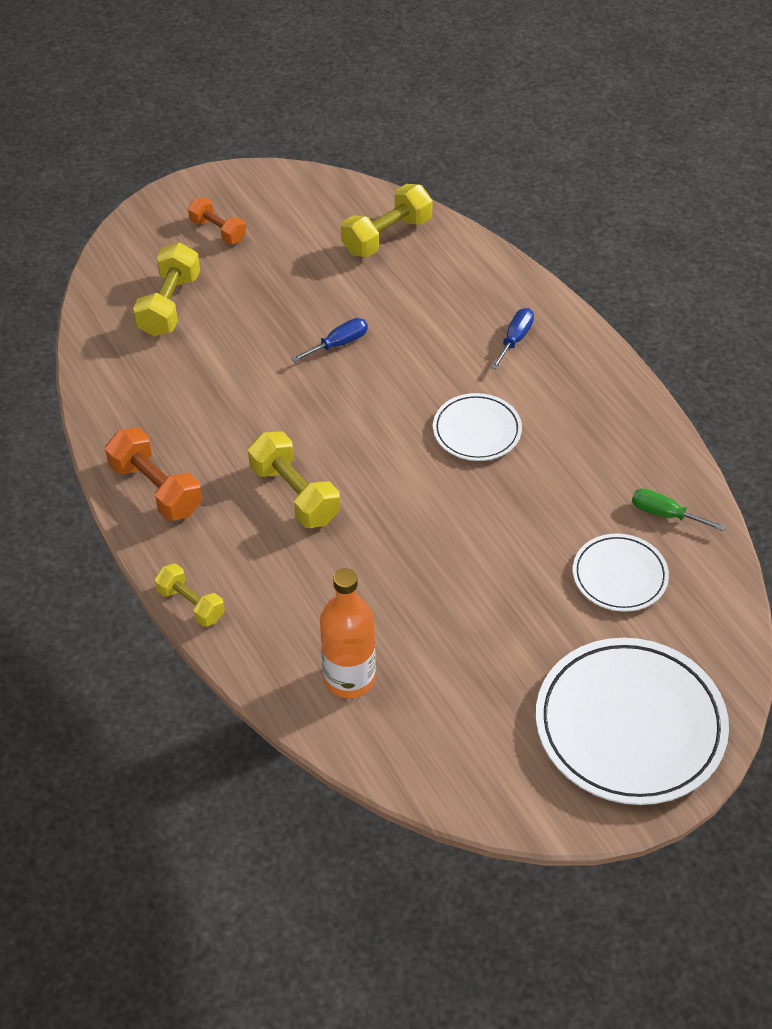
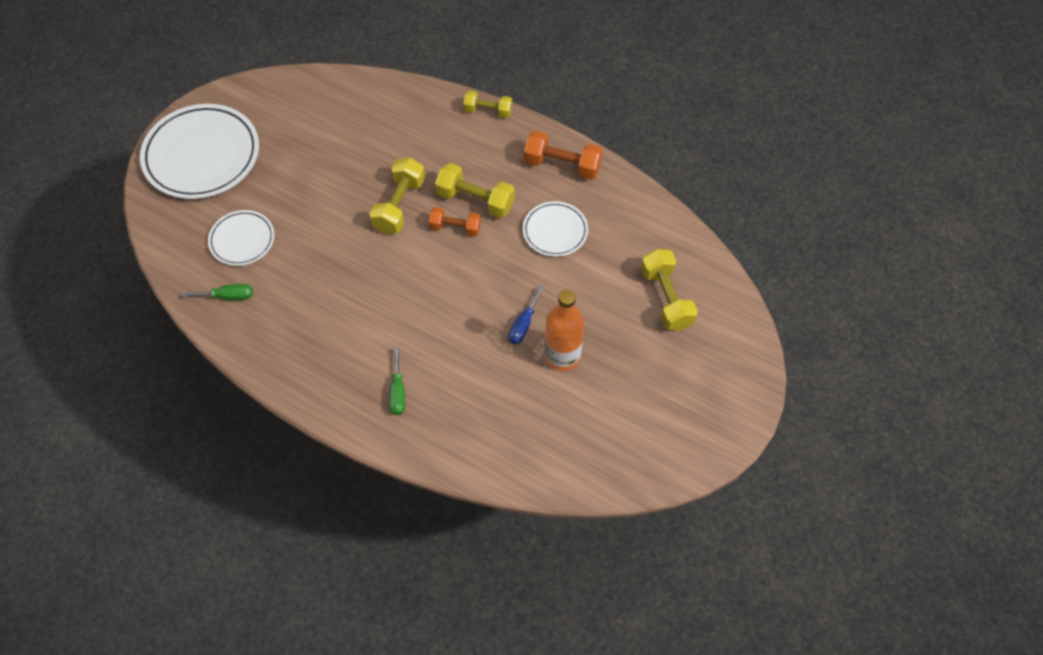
camera: 150 degrees right, 10 degrees up
(218, 231) = (688, 384): orange dumbbell -> orange dumbbell (455, 228)
(349, 678) = (372, 112): orange bottle -> orange bottle (562, 356)
(387, 236) = (555, 446): yellow dumbbell -> yellow dumbbell (399, 205)
(477, 430) = (385, 300): white plate -> white plate (555, 231)
(515, 339) = (398, 392): blue screwdriver -> green screwdriver

